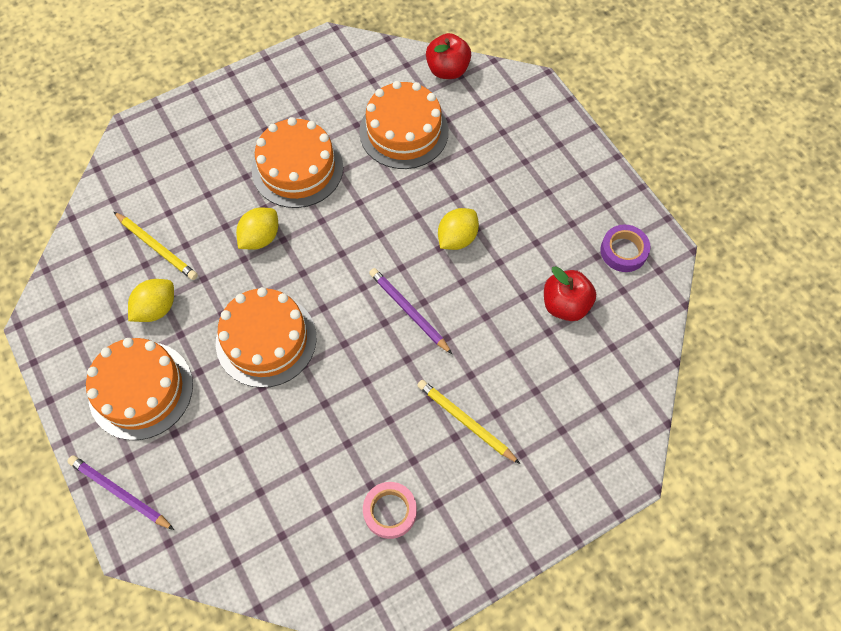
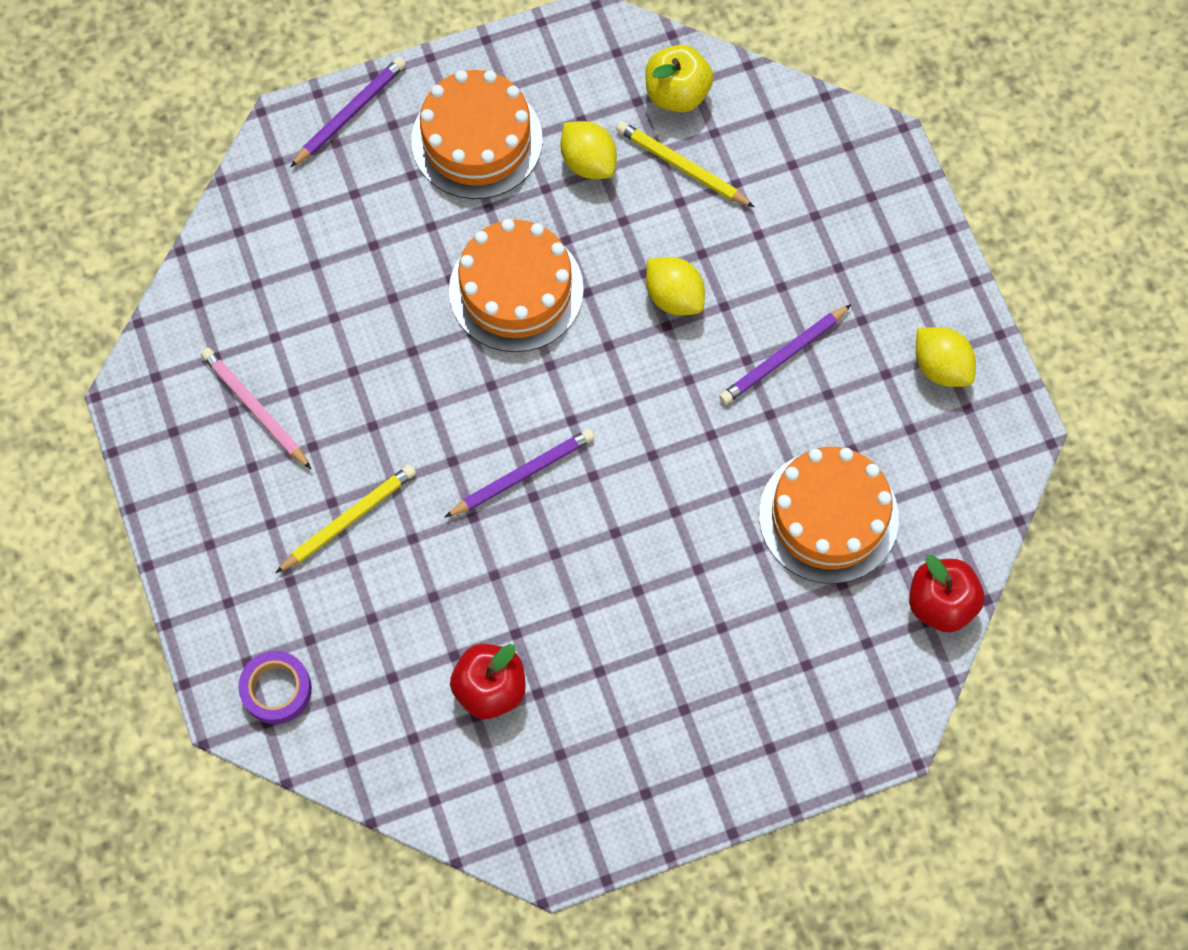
camera: 100 degrees right, 5 degrees up
(96, 259) = (677, 93): none -> yellow apple
(157, 247) = (682, 166): yellow pencil -> yellow pencil turned 75 degrees clockwise
(297, 168) = (783, 357): orange cake -> purple pencil
(390, 511) = (255, 408): pink tape -> pink pencil
(457, 238) = (626, 560): yellow lemon -> yellow lemon (941, 367)
(623, 251) = (561, 796): purple tape -> purple tape (276, 689)

